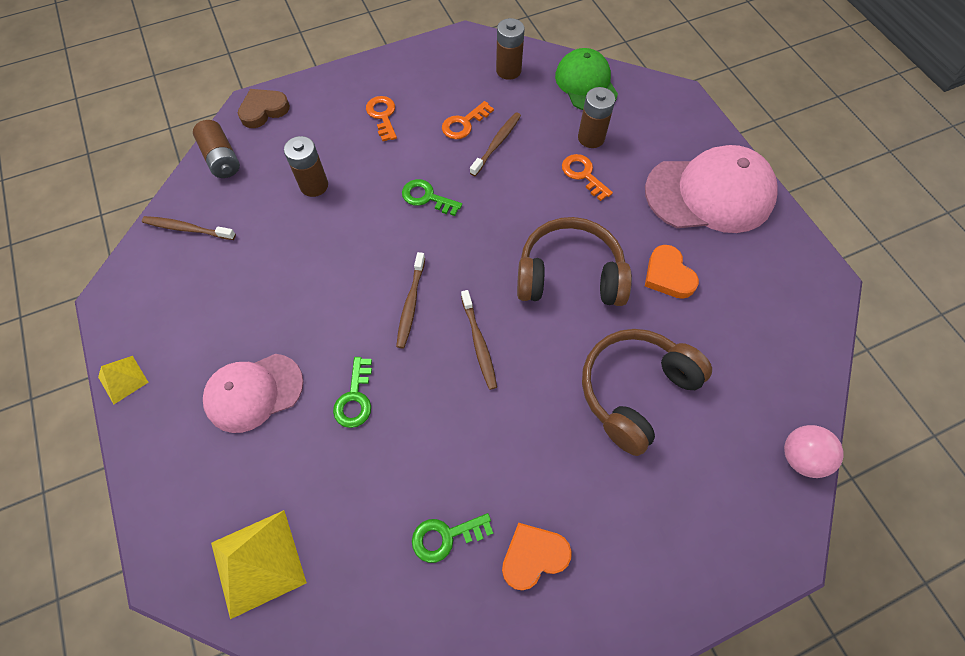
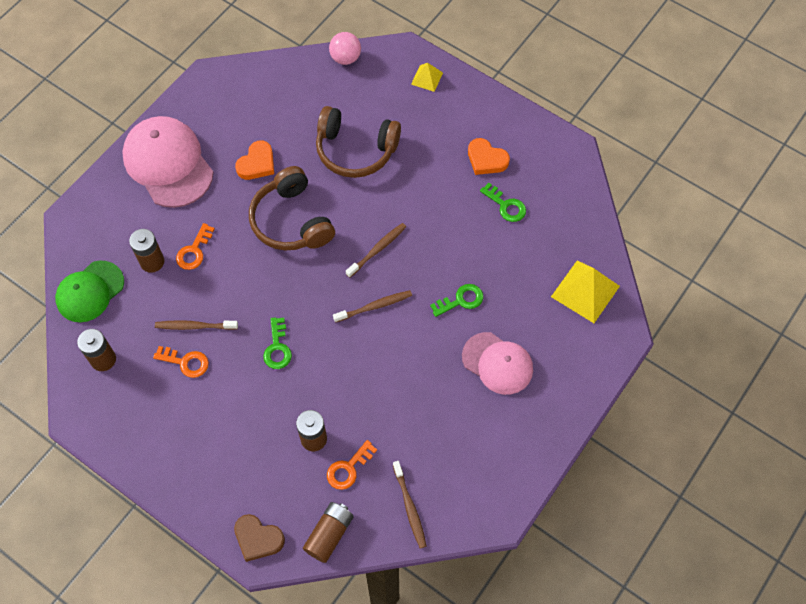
camera: 120 degrees left, 0 degrees up
(123, 379) = (545, 454): yellow pyramid -> yellow pyramid (427, 78)
(382, 116) = (211, 432): orange key -> orange key (348, 468)

